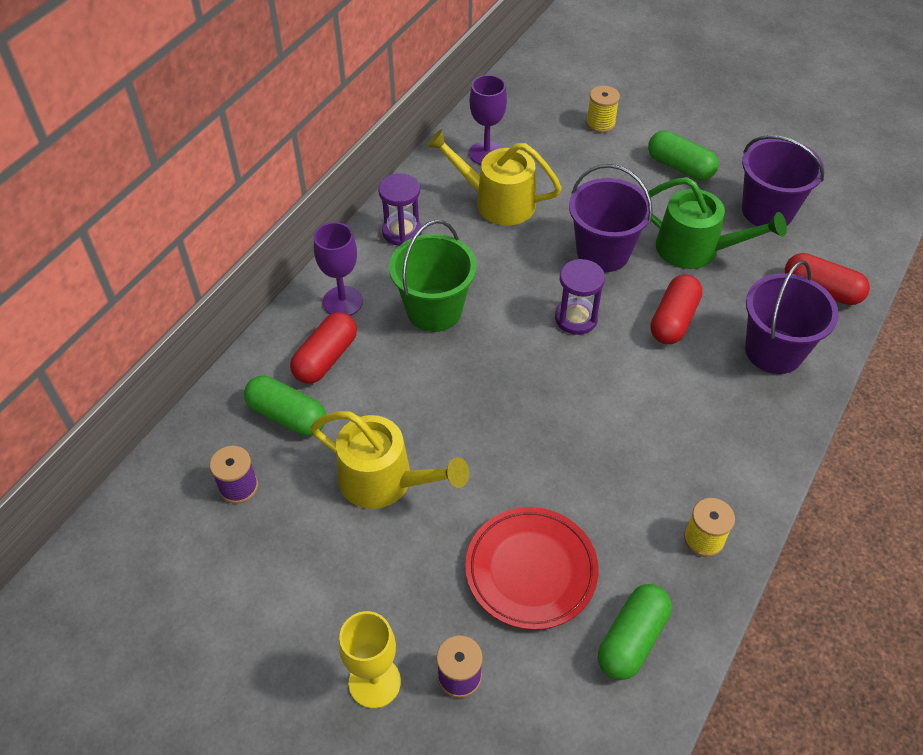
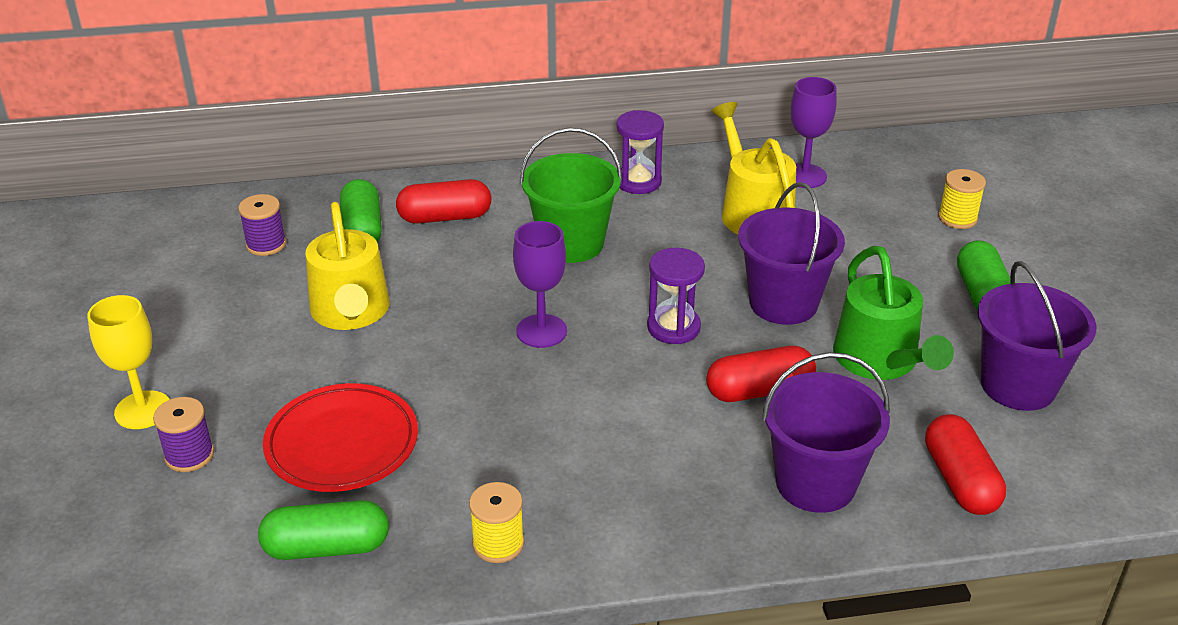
camera: 50 degrees right, 15 degrees down
(342, 301) = (517, 194): purple goblet -> purple goblet (541, 331)

